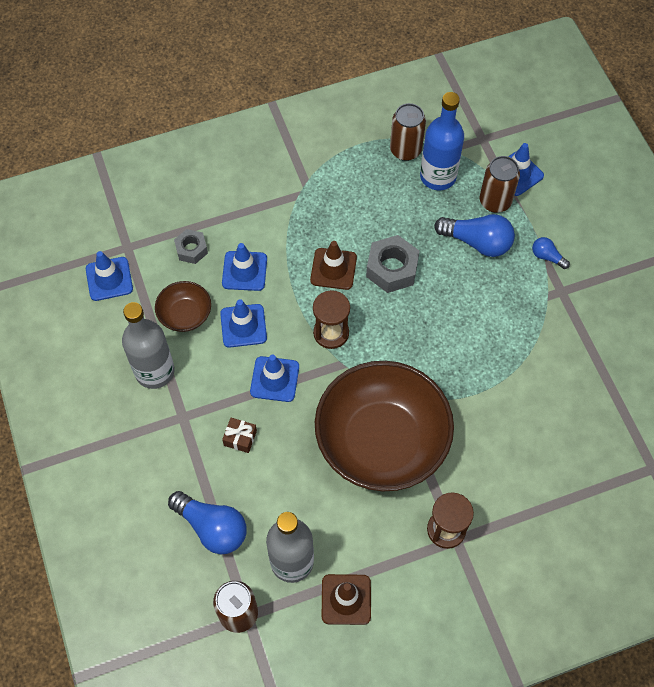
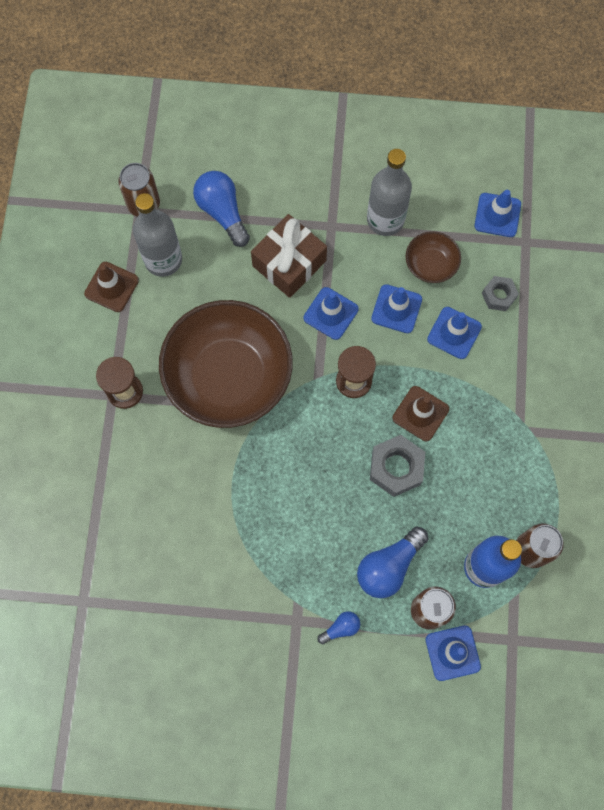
camera: 115 degrees right, 10 degrees up
(212, 527) = (222, 212): blue light bulb -> blue light bulb turned 90 degrees clockwise
(240, 438) = (289, 263): brown gift -> brown gift, size x2.21

